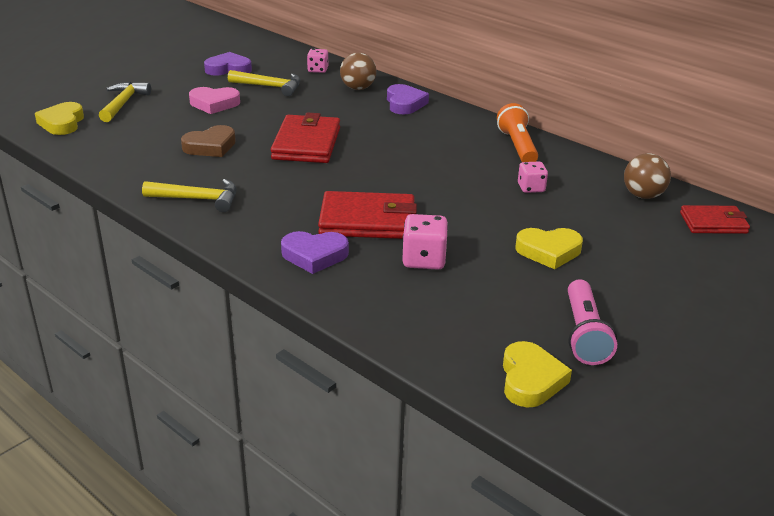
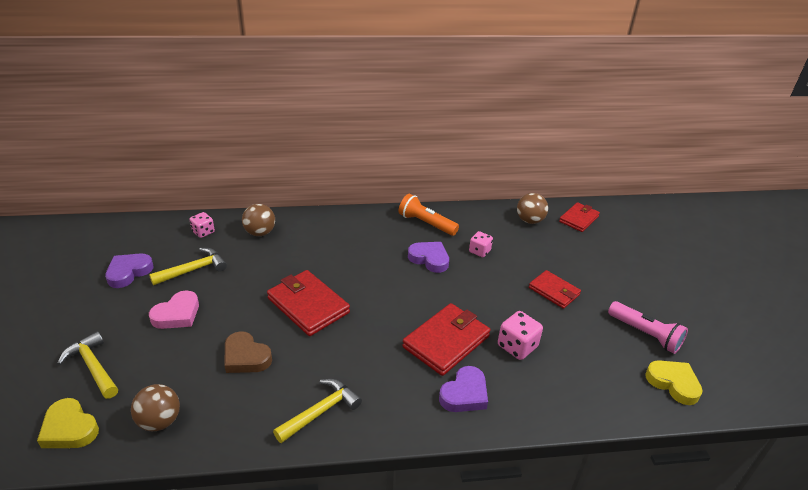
camera: 50 degrees left, 5 degrees up
(106, 147) = (160, 421): none -> brown ball
(210, 146) = (246, 357): brown heart -> brown heart turned 120 degrees clockwise
(404, 103) = (312, 228): purple heart -> purple heart (429, 259)
(548, 251) = (554, 291): yellow heart -> red wallet

